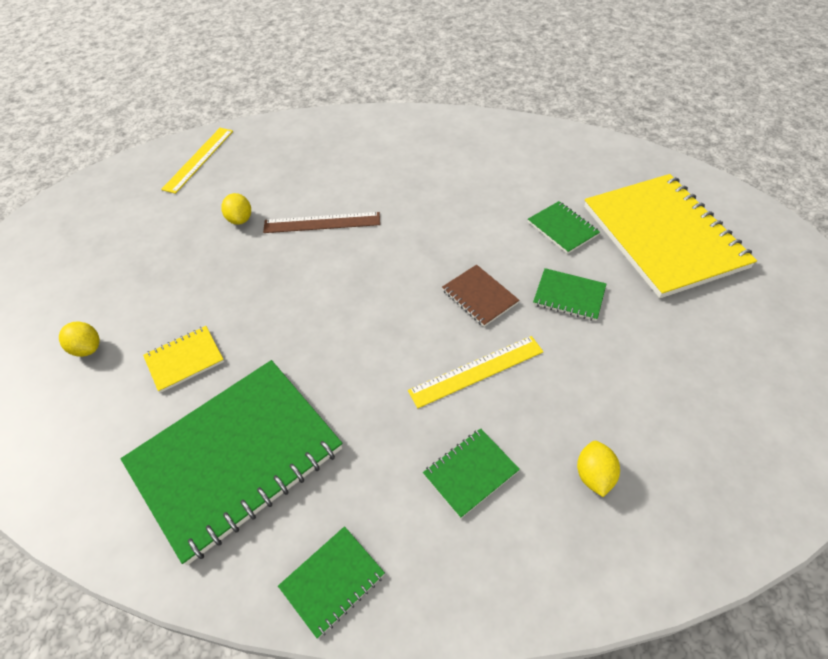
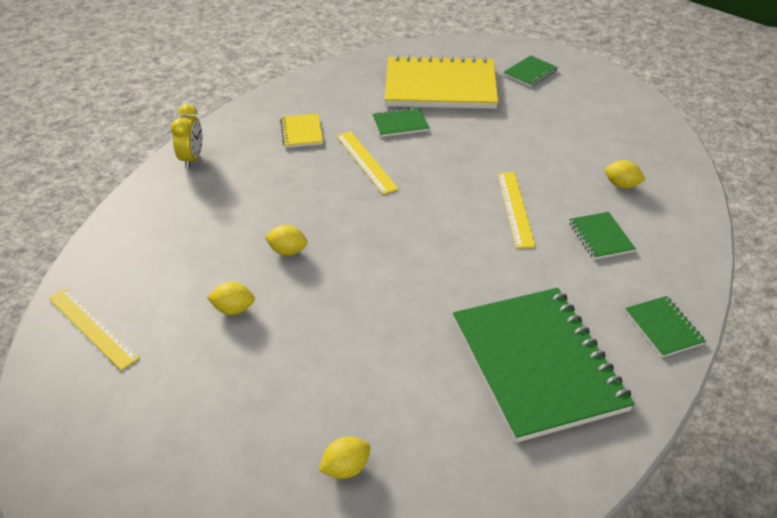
camera: 70 degrees left, 10 degrees down
(184, 360) = (408, 384): yellow notebook -> yellow notebook (301, 132)
(322, 223) = (287, 251): brown ruler -> yellow lemon
(411, 123) = (192, 159): none -> yellow clock
(479, 226) = (366, 161): none -> yellow ruler
(479, 297) = (443, 185): brown notebook -> none
(569, 296) = (469, 144): green notebook -> green notebook (530, 73)

